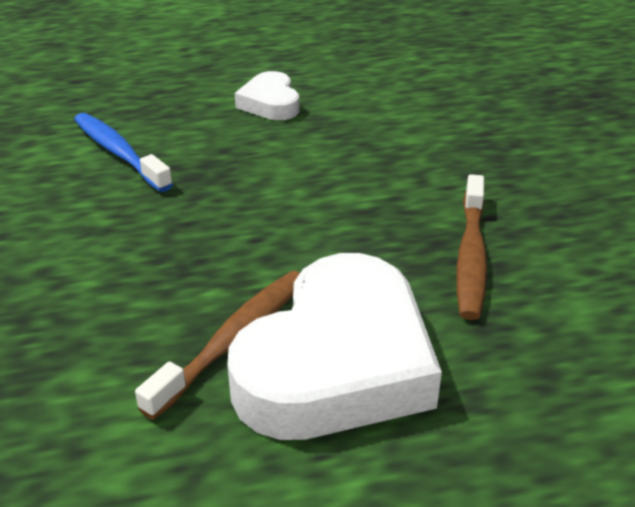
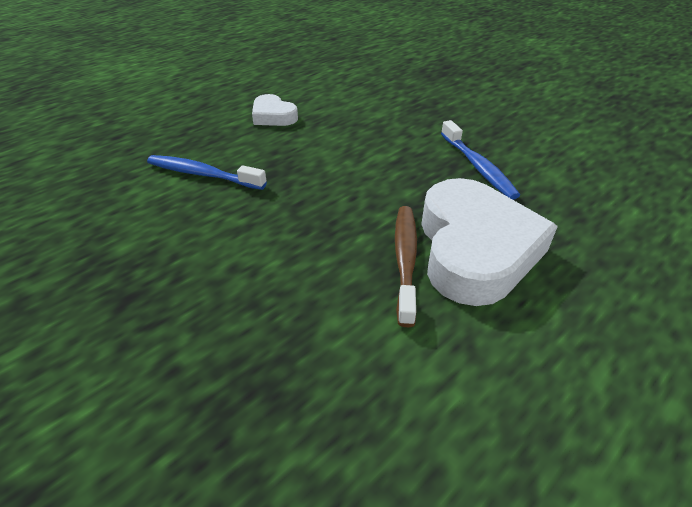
camera: 30 degrees left, 5 degrees up
(471, 256) = (478, 167): brown toothbrush -> blue toothbrush

